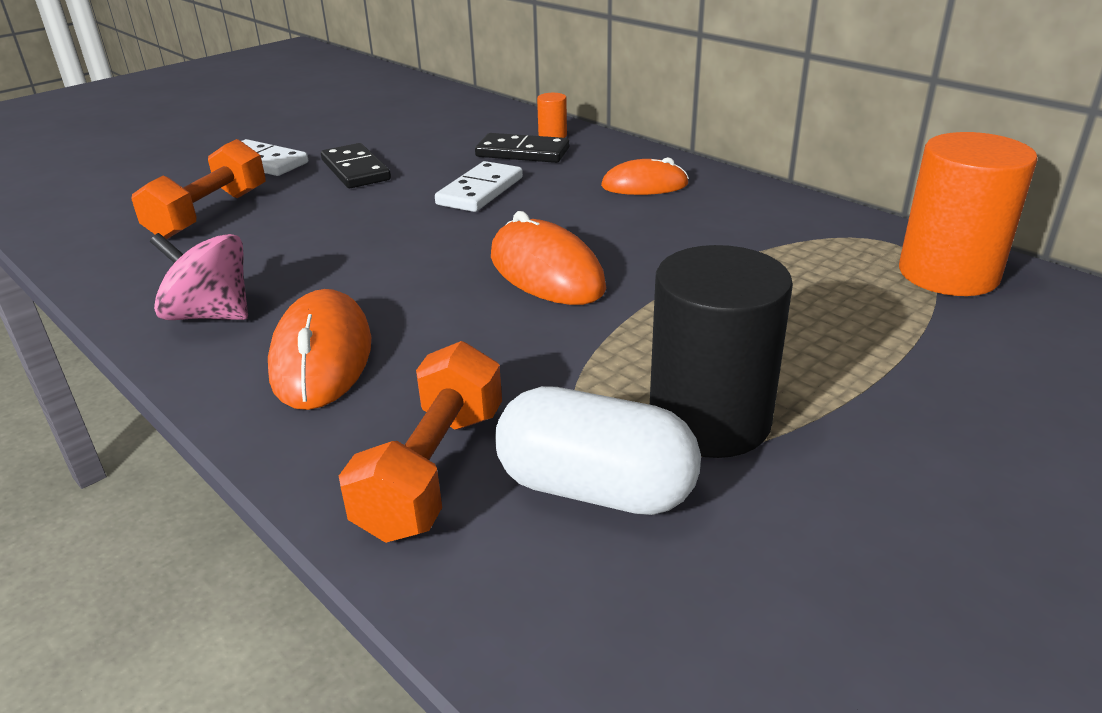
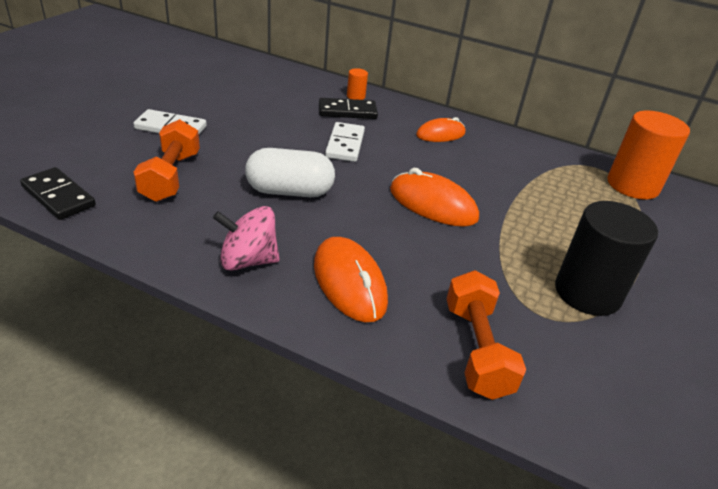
camera: 25 degrees left, 5 degrees up
(356, 170) = (246, 131): black domino -> black domino (58, 196)
(595, 489) = (565, 344): white capsule -> white capsule (289, 191)

